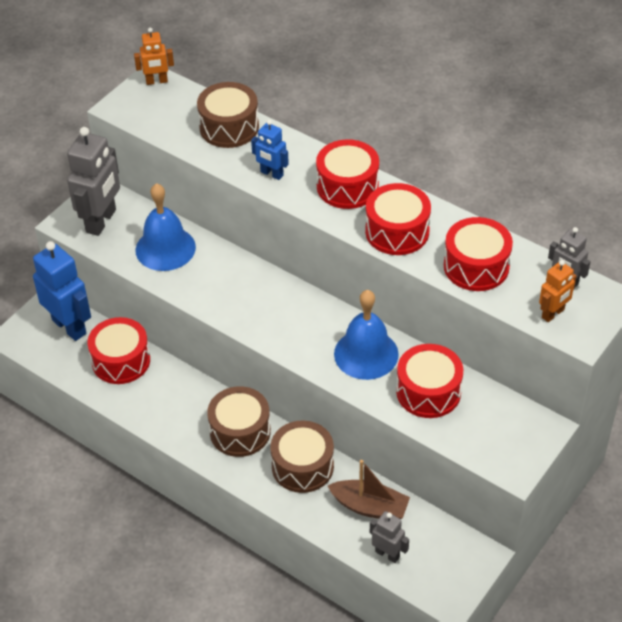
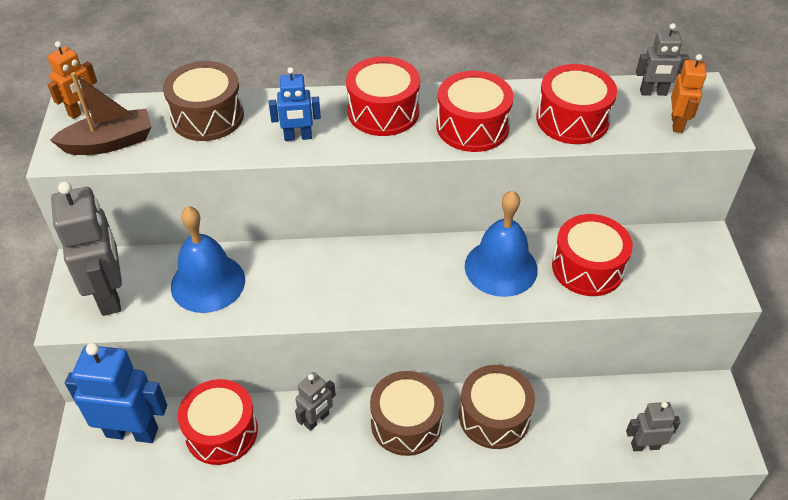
camera: 40 degrees left, 0 degrees up
(185, 392) = (317, 420): none -> grey robot
(370, 507) = (587, 413): brown boat -> brown boat (109, 143)

